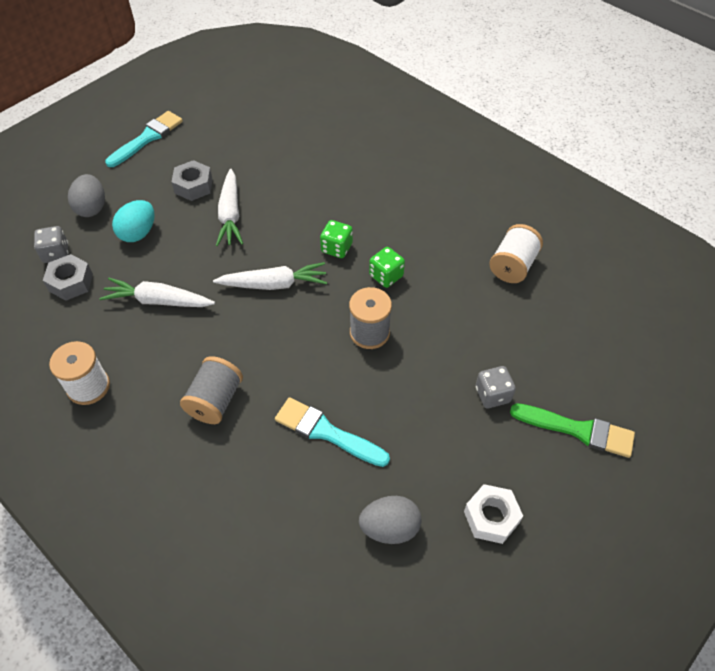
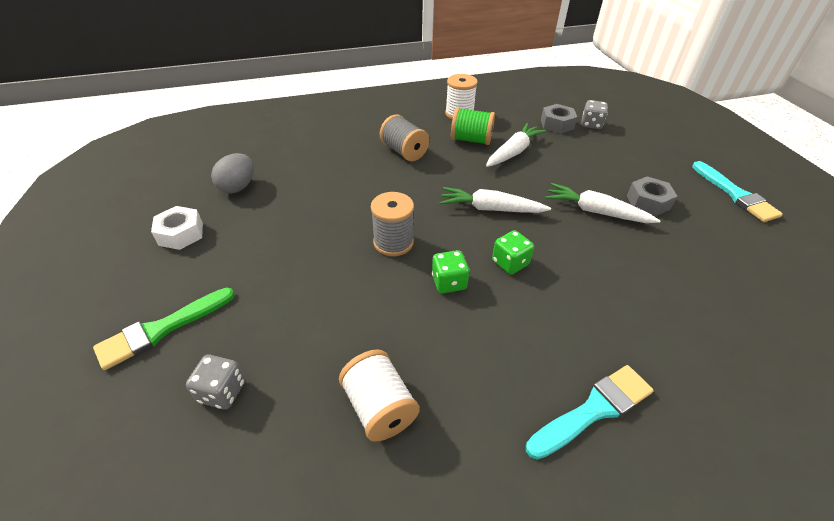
camera: 120 degrees right, 10 degrees down
(92, 208) = (638, 147): grey egg -> none
(138, 233) = (595, 160): turquoise egg -> none
(151, 348) = (471, 140): none -> green spool
(274, 284) = (490, 209): white carrot -> white carrot turned 75 degrees clockwise
(326, 432) = (331, 187): turquoise brush -> turquoise brush (593, 410)
(492, 395) = (258, 289): grey dice -> grey dice (222, 391)

